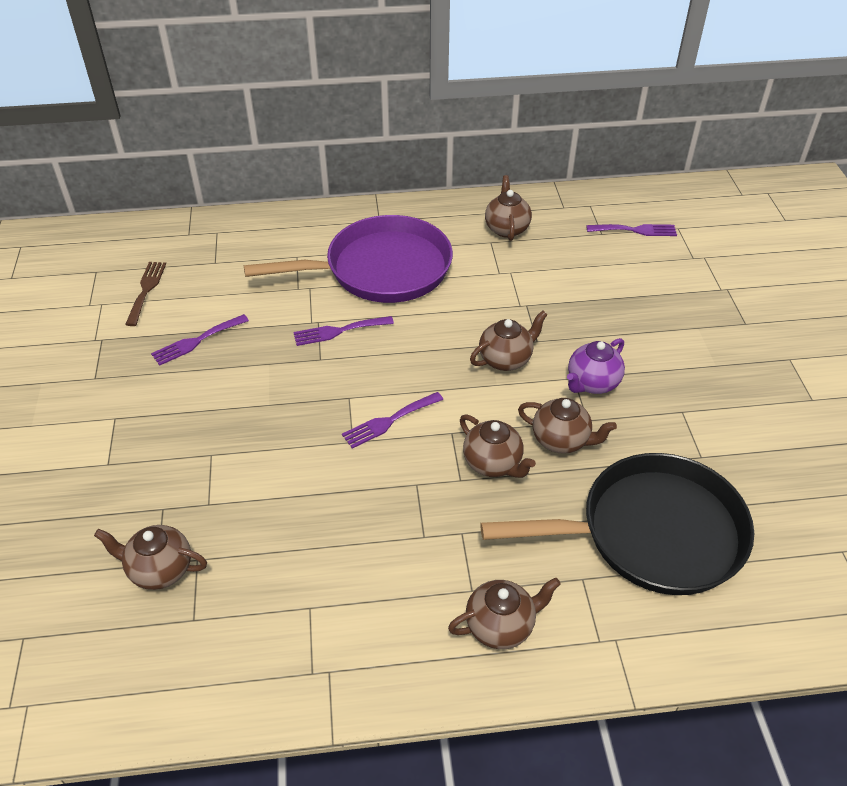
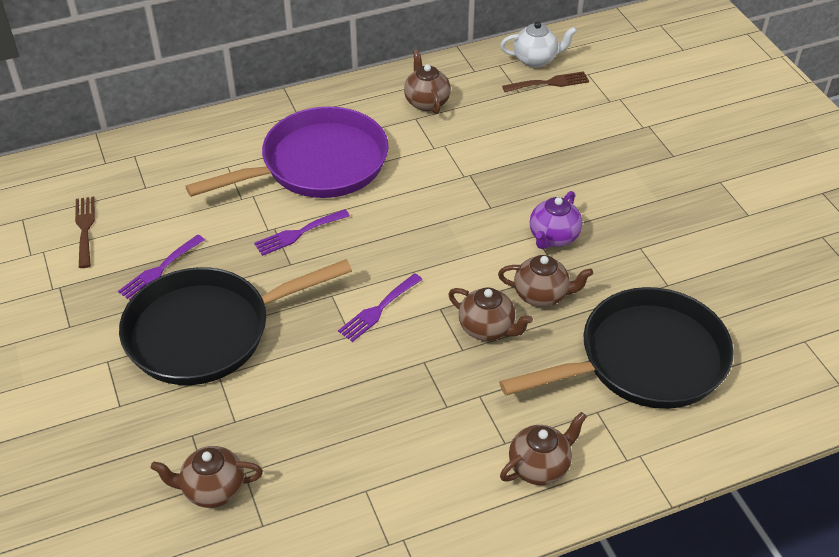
camera: 15 degrees left, 0 degrees up
(217, 409) = (207, 331): none -> black pan
(506, 359) = (468, 230): brown teapot -> none
(628, 206) = (536, 59): none -> white teapot
(636, 230) = (549, 83): purple fork -> brown fork

